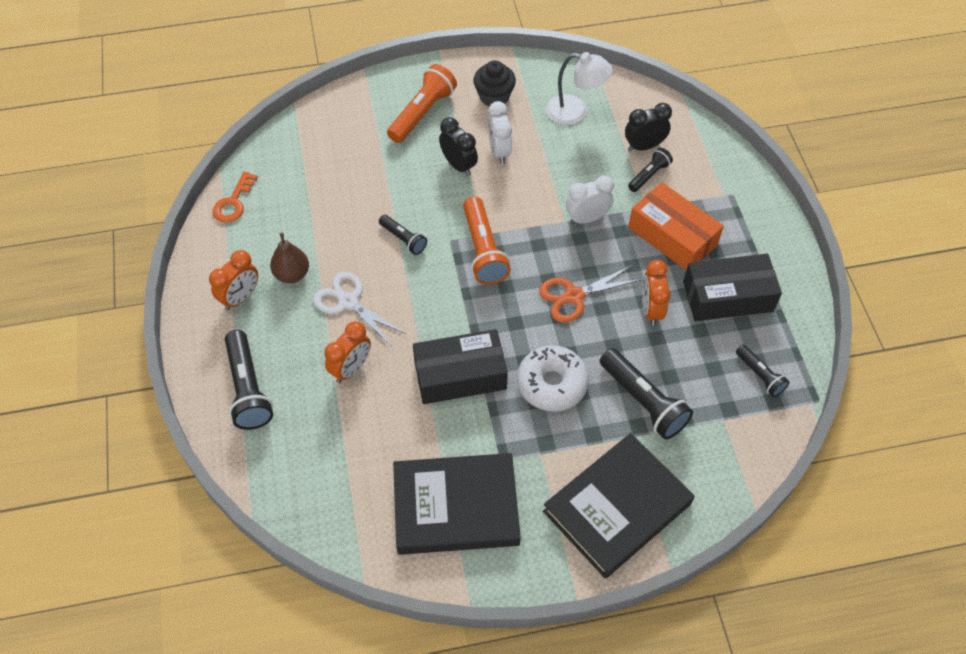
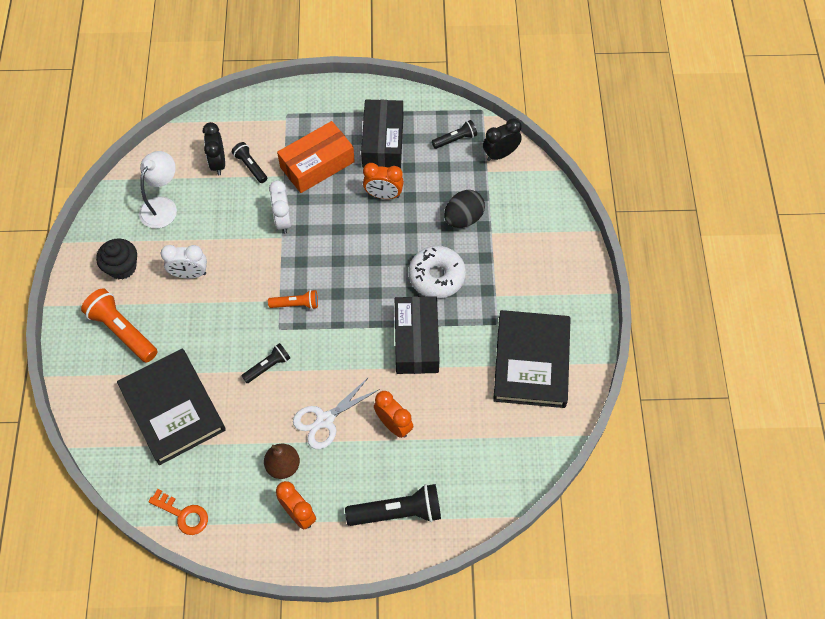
camera: 80 degrees left, 5 degrees up
(458, 165) = (196, 309): black clock -> black clock (500, 154)
(483, 250) = (296, 304): orange flashlight -> orange flashlight, size x0.58
(574, 296) = (358, 245): orange scissors -> none
(617, 508) = (547, 253): black book -> black book (173, 408)
(643, 401) = (463, 218): black flashlight -> black egg

